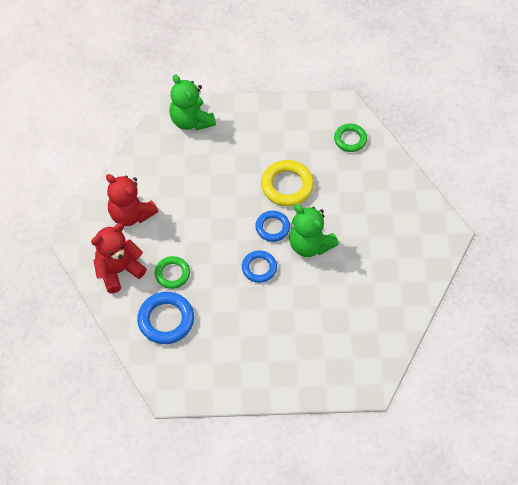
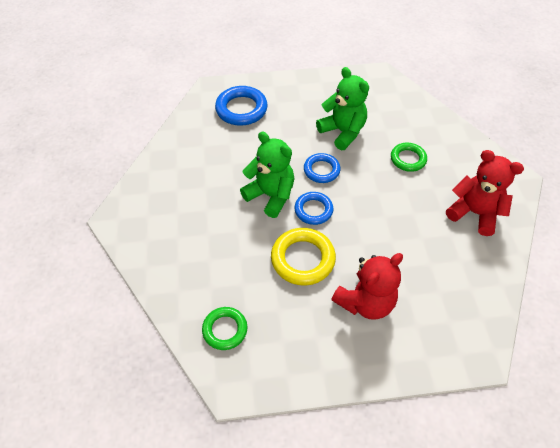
camera: 175 degrees right, 5 degrees down
(118, 270) = (462, 158): red teddy bear -> red teddy bear (365, 302)
(166, 320) = (401, 122): blue ring -> blue ring (241, 109)
(191, 121) = (446, 341): green teddy bear -> green teddy bear (342, 132)

